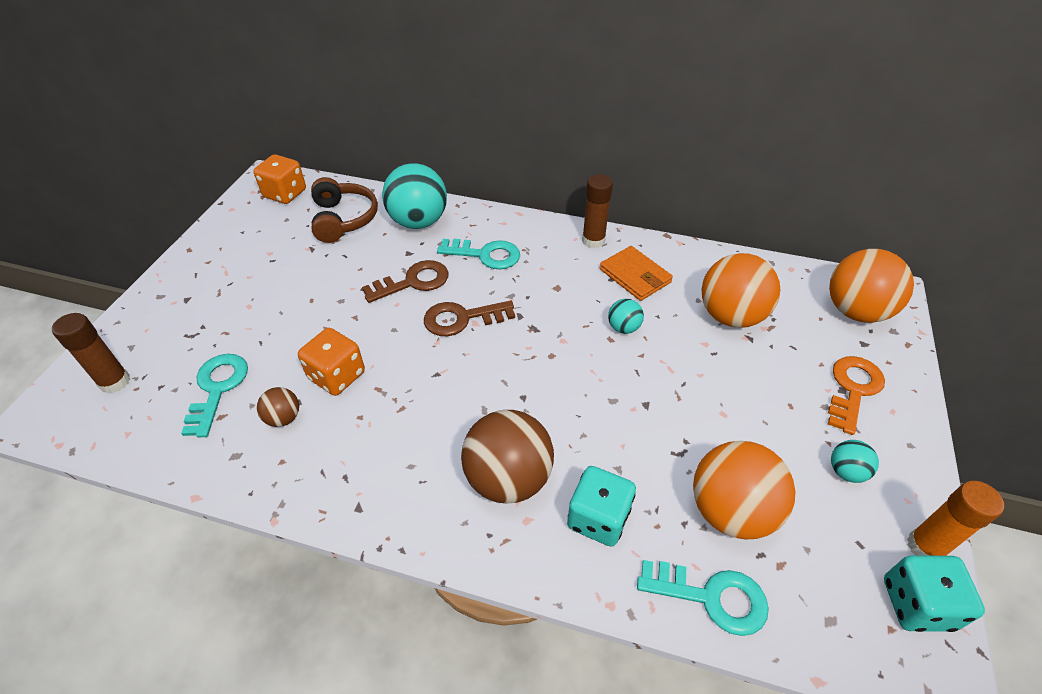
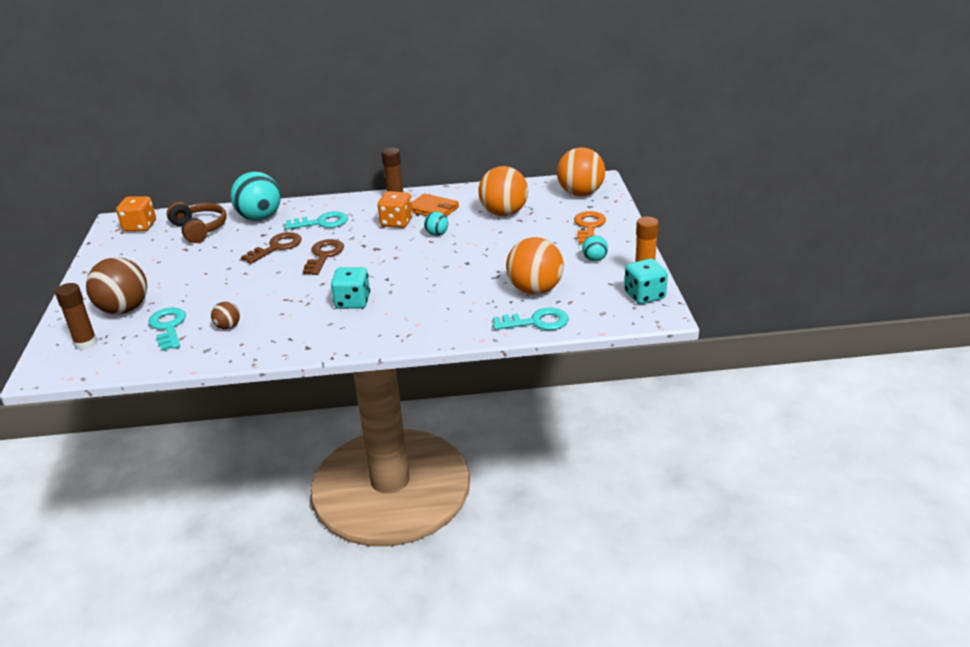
camera: 20 degrees left, 15 degrees down
(337, 376) = (252, 301): orange dice -> orange dice (396, 222)
(462, 319) = (324, 255): brown key -> brown key turned 135 degrees clockwise
(508, 479) = (396, 312): brown ball -> brown ball (124, 309)
(598, 518) = (459, 312): turquoise dice -> turquoise dice (352, 302)

